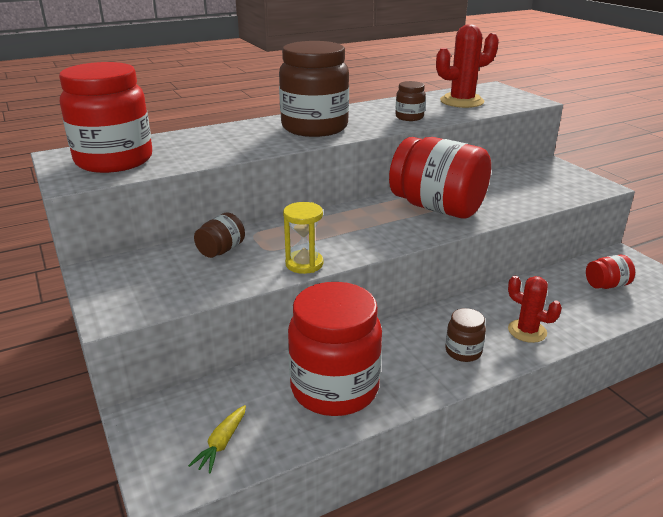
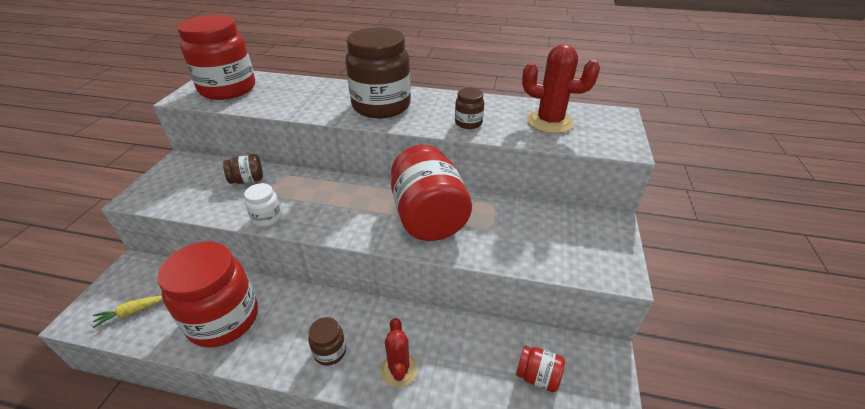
camera: 40 degrees right, 10 degrees up
(304, 264) = (267, 218): yellow hourglass -> white jar

